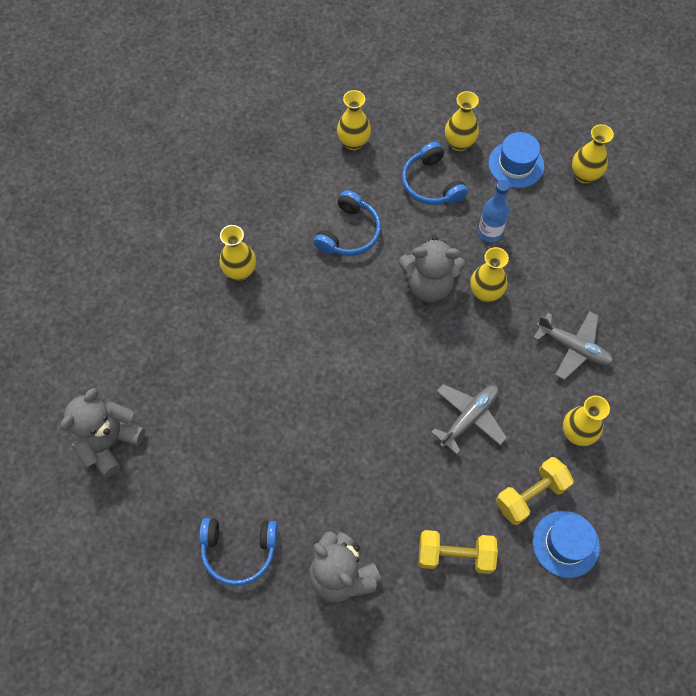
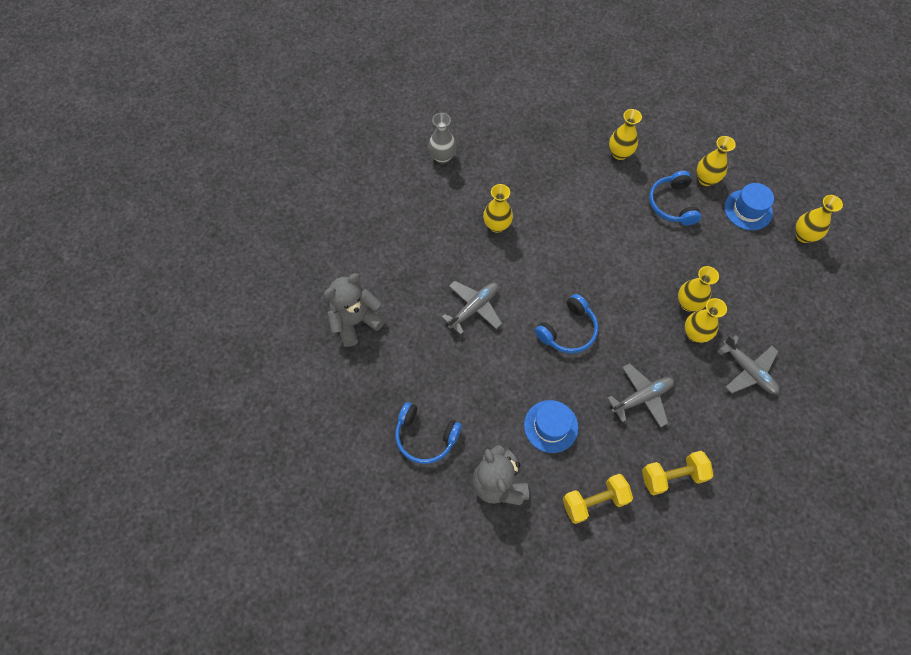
camera: 20 degrees right, 0 degrees up
(148, 209) = (442, 157): none -> grey vase
(245, 379) = (474, 308): none -> grey plane
(349, 233) = (592, 222): blue headphones -> blue headphones (568, 331)
(429, 284) = (644, 282): grey teddy bear -> none
(455, 555) = (594, 501): yellow dumbbell -> yellow dumbbell turned 45 degrees counterclockwise
(490, 232) = (708, 257): blue bottle -> none
(565, 544) = (689, 525): blue hat -> blue hat (551, 426)
(577, 433) = (728, 440): yellow vase -> yellow vase (695, 334)

